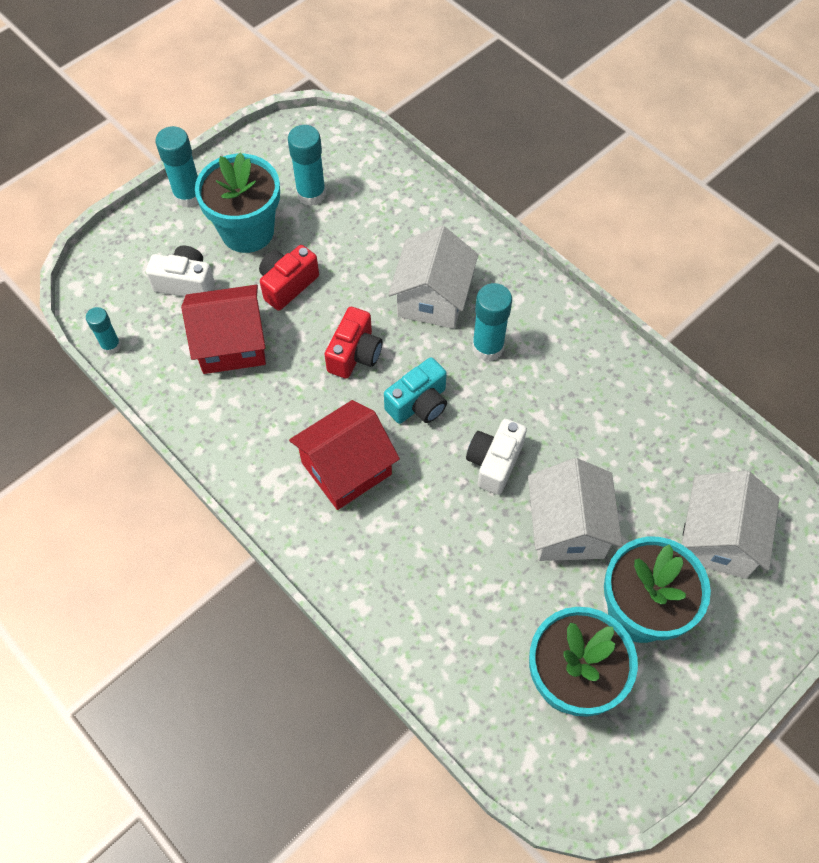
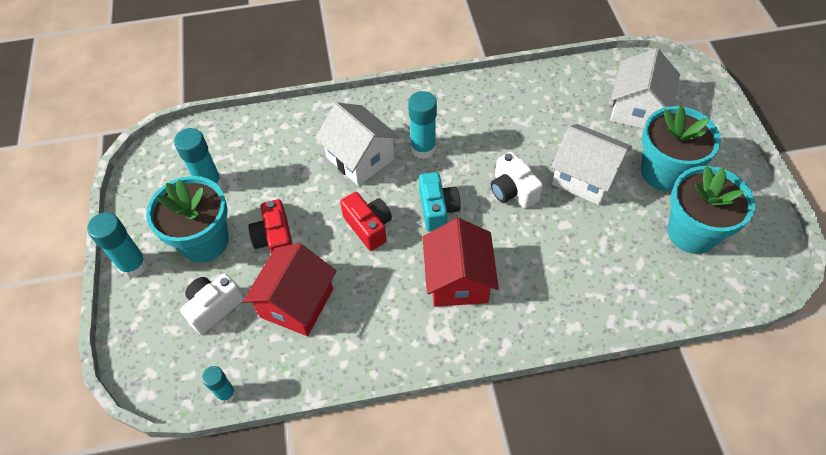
camera: 55 degrees left, 5 degrees down
(717, 538) = (637, 109): white house -> white house turned 60 degrees clockwise

